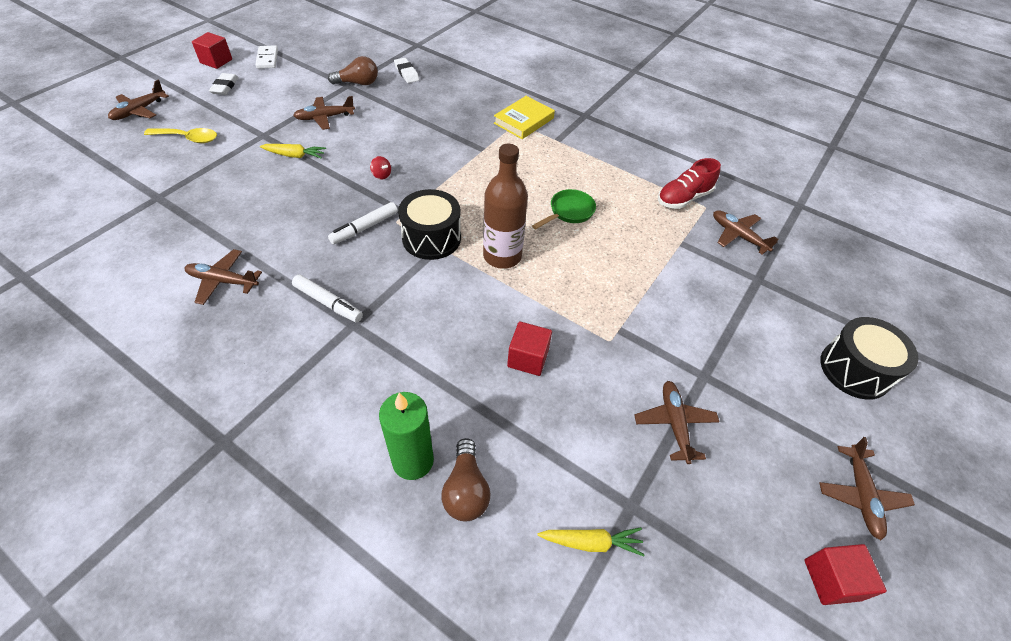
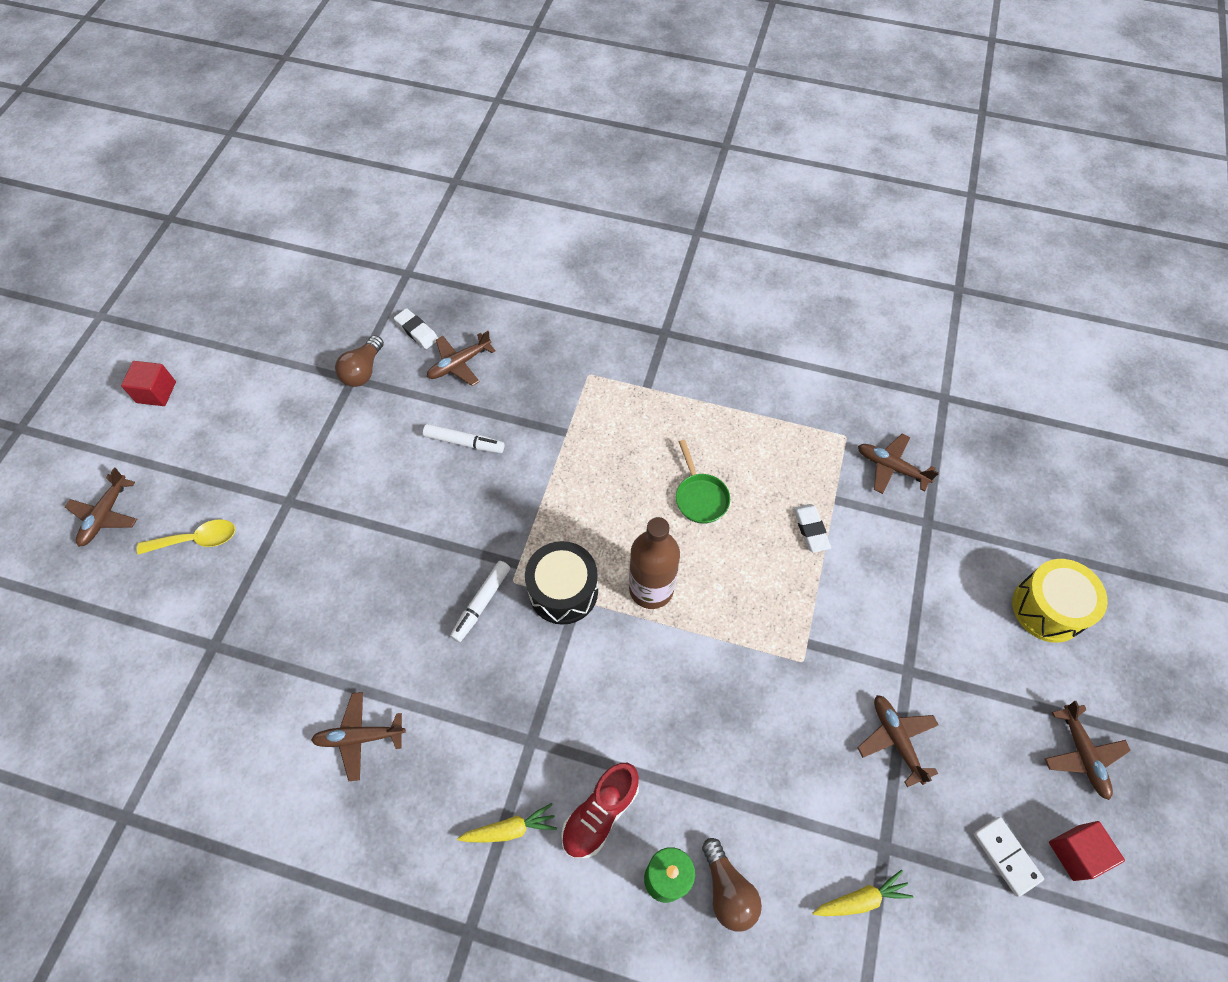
camera: 15 degrees left, 10 degrees up
(225, 87) = (194, 435): white eraser -> white eraser (810, 529)
(267, 59) = (223, 365): white domino -> white domino (1006, 856)
(295, 155) = (345, 521): yellow carrot -> yellow carrot (510, 829)
(324, 118) = (350, 445): brown plane -> brown plane (459, 364)
(328, 303) = (491, 722): white marker -> white marker (464, 442)
(358, 83) = (363, 370): brown light bulb -> brown light bulb turned 135 degrees clockwise
(381, 175) = (464, 516): red spinning top -> none
(523, 121) = (595, 367): yellow book -> none
(528, 358) = (729, 715): red cube -> none
(569, 212) = (700, 497): green pan -> green pan turned 135 degrees clockwise
(683, 198) = (818, 431): red shoe -> red shoe (600, 813)
(855, 370) = (1047, 608): black drum -> yellow drum

